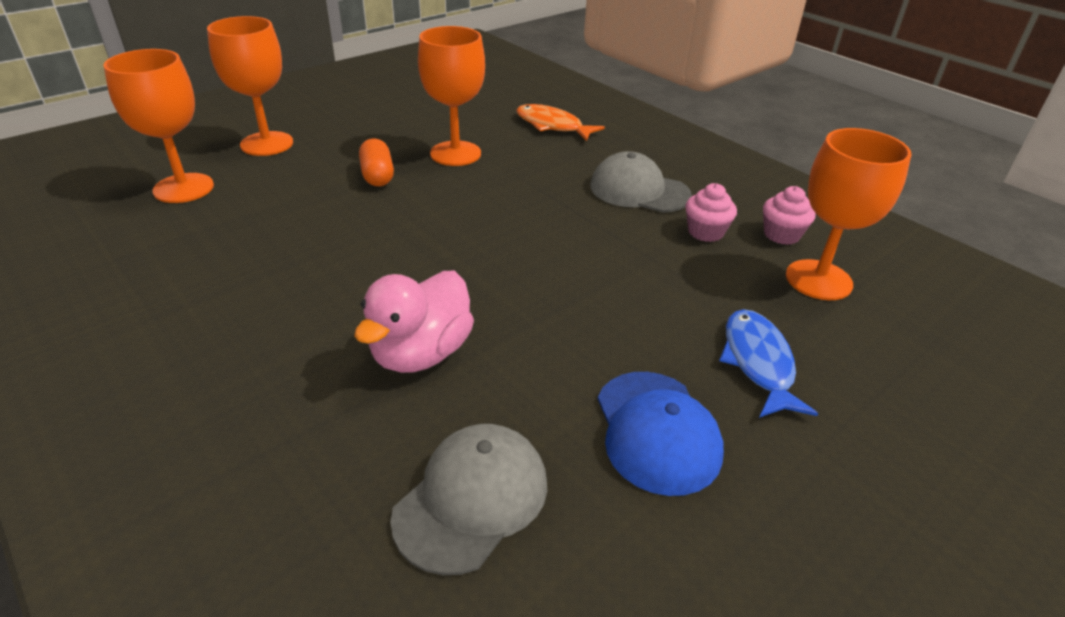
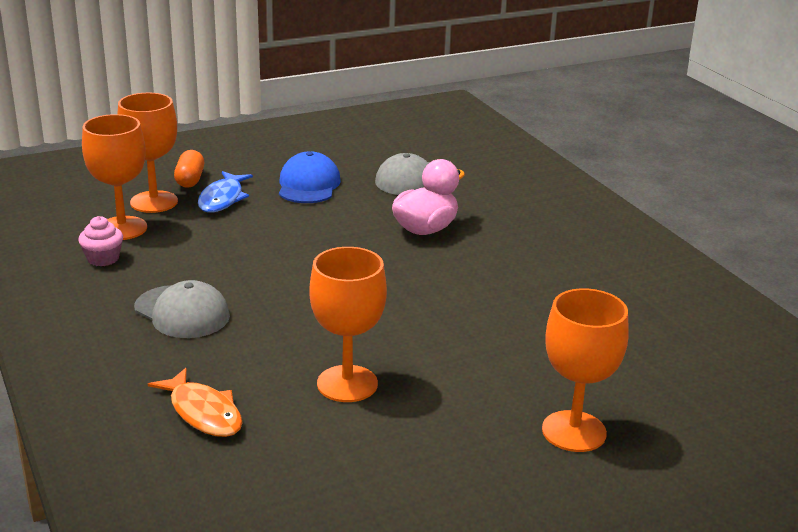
camera: 165 degrees left, 10 degrees down
(183, 188) = (642, 377): orange goblet -> orange goblet (154, 202)
(377, 176) = (441, 365): orange capsule -> orange capsule (190, 180)
(705, 232) = (164, 269): pink cupcake -> none

